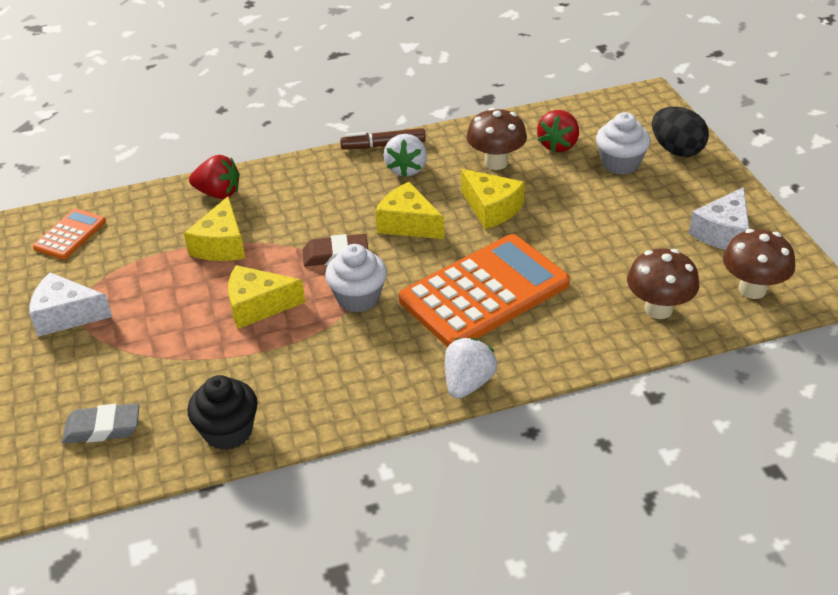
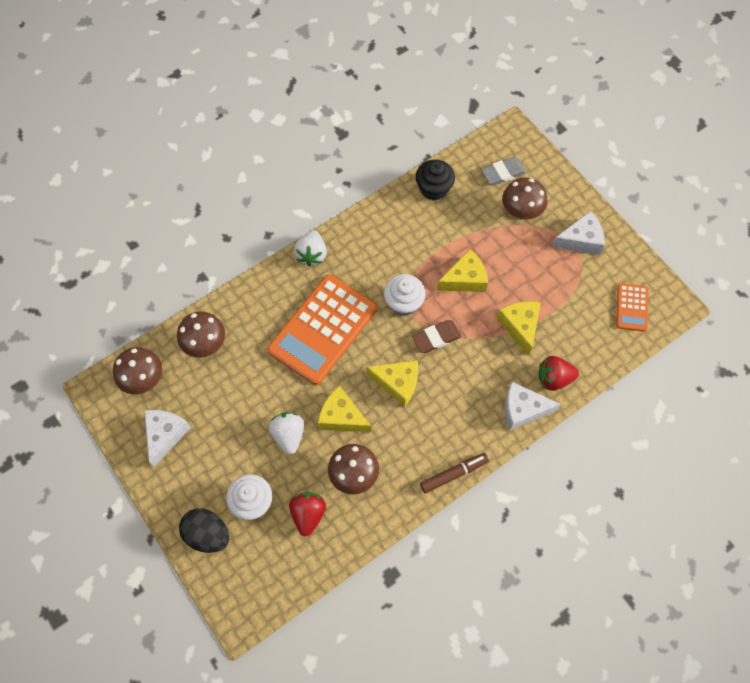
camera: 160 degrees right, 25 degrees up
(119, 367) = (521, 212): none -> brown mushroom
(273, 177) = (523, 409): none -> white cheese
(406, 169) = (423, 447): white strawberry -> white strawberry (288, 435)

